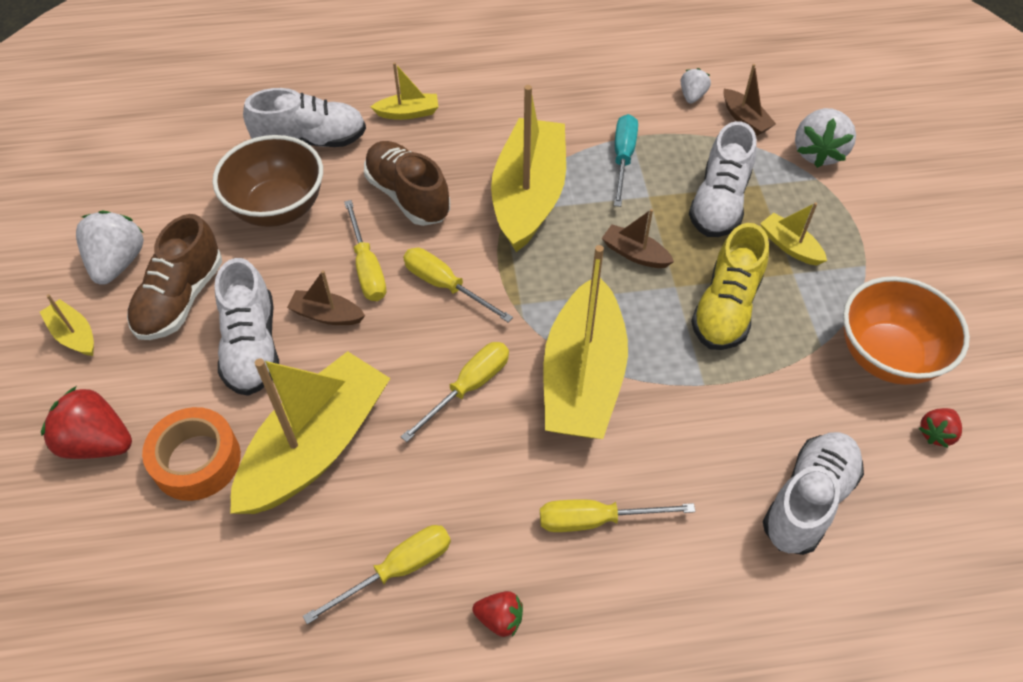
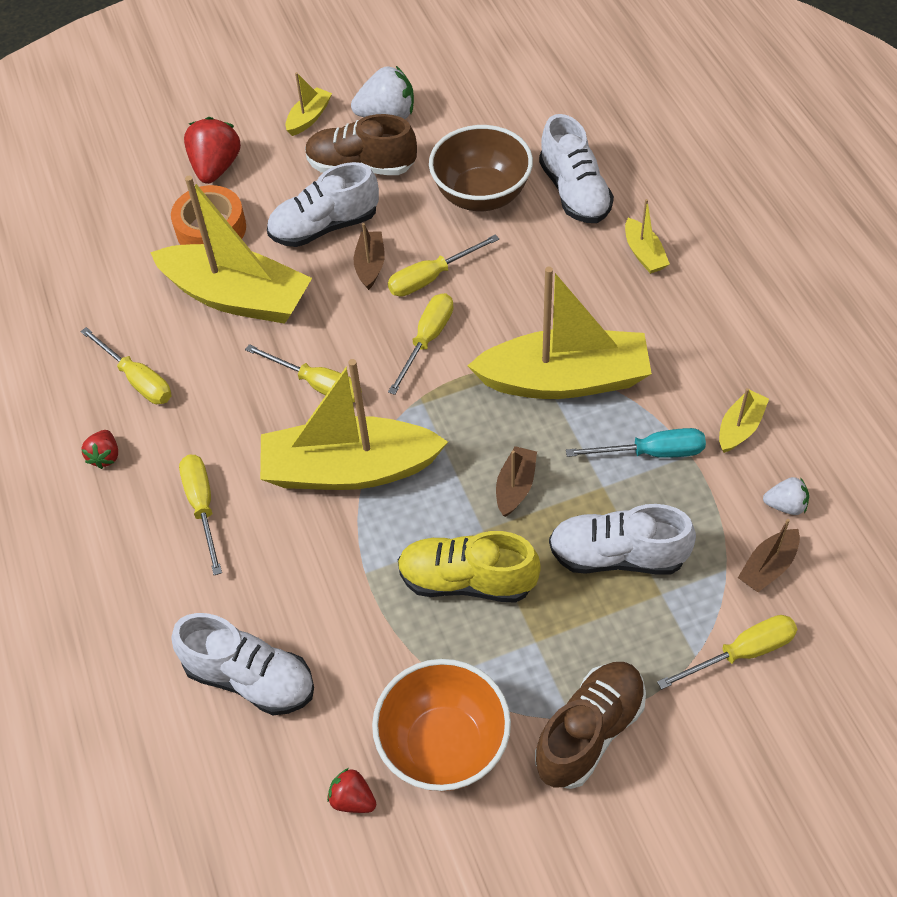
camera: 80 degrees right, 0 degrees up
(408, 196) = (529, 283): brown shoe -> brown shoe (590, 732)
(790, 246) = (574, 635): yellow boat -> yellow boat (740, 427)
(818, 152) = (741, 653): white strawberry -> yellow screwdriver

